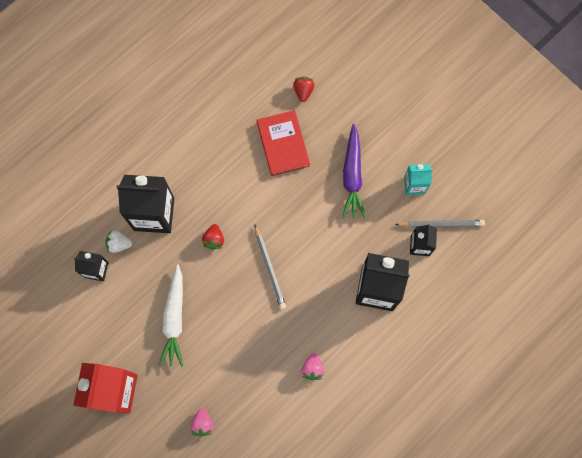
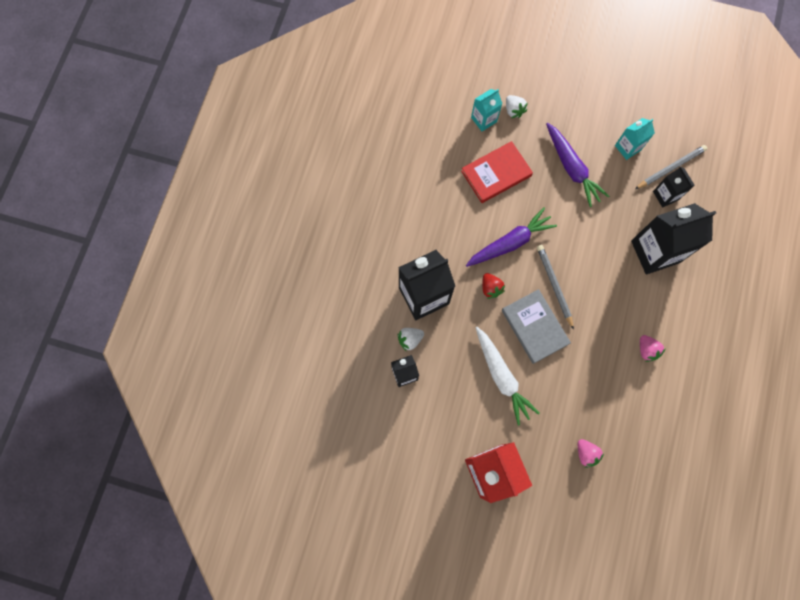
camera: 30 degrees left, 0 degrees up
(229, 293) = (534, 327): none -> grey book
(256, 210) = (510, 243): none -> purple carrot
(269, 268) = (554, 285): grey pencil -> grey pencil turned 150 degrees counterclockwise
(283, 144) = (496, 173): red book -> red book turned 75 degrees counterclockwise
(303, 91) = (483, 119): red strawberry -> turquoise carton
(335, 97) = (513, 110): none -> white strawberry

